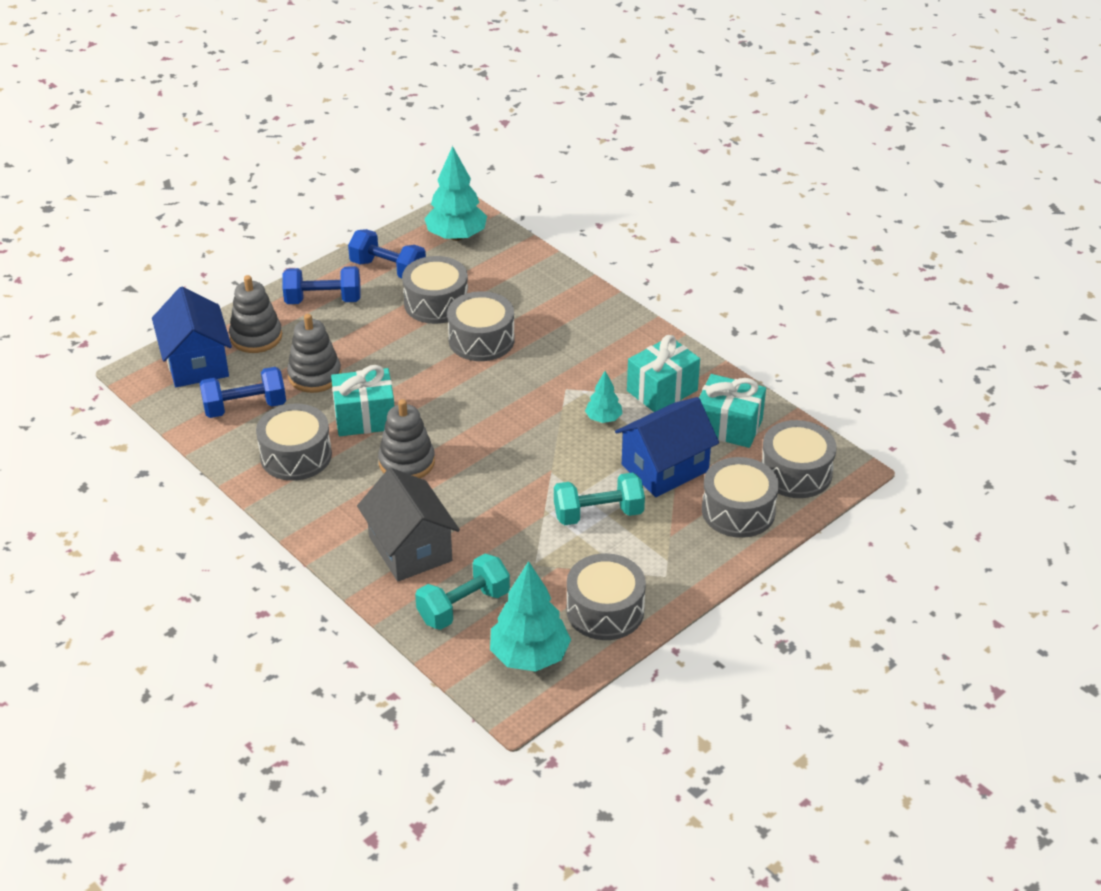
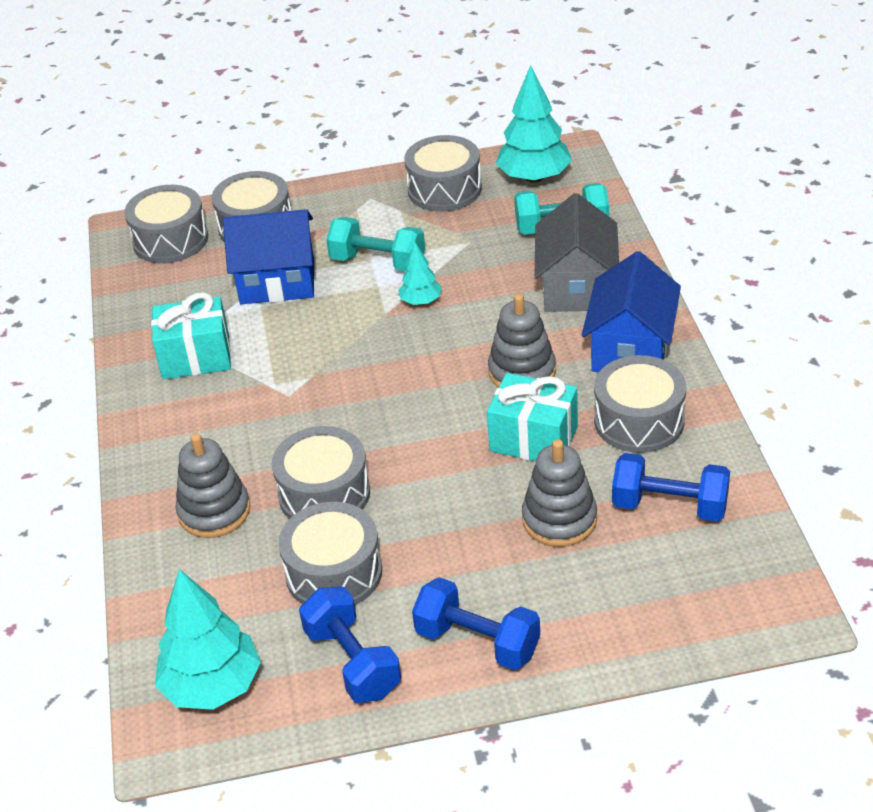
camera: 145 degrees left, 0 degrees up
(197, 363) = (705, 600): blue house -> blue house (631, 349)
(256, 337) = (604, 613): grey stacking toy -> grey stacking toy (214, 511)
(603, 418) = (284, 348): turquoise tree -> turquoise tree (421, 301)
(728, 426) = (177, 299): turquoise gift -> none

